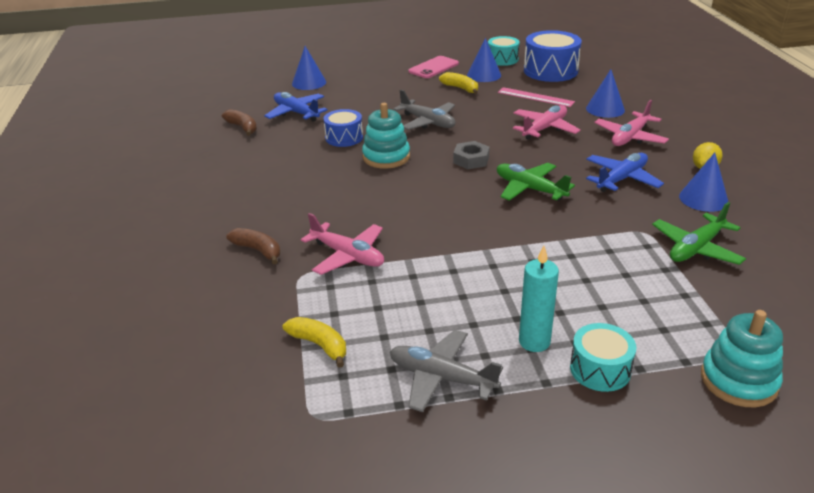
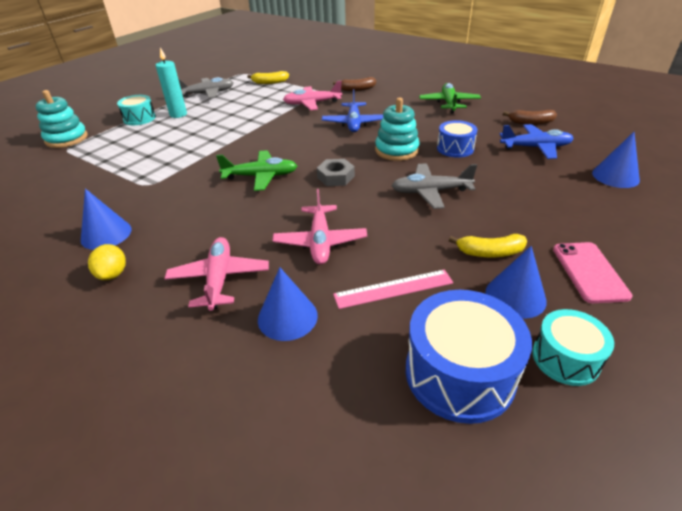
camera: 135 degrees right, 5 degrees up
(621, 179) = (193, 219): blue plane -> blue plane (354, 123)
(696, 248) = (103, 189): green plane -> green plane (449, 103)

